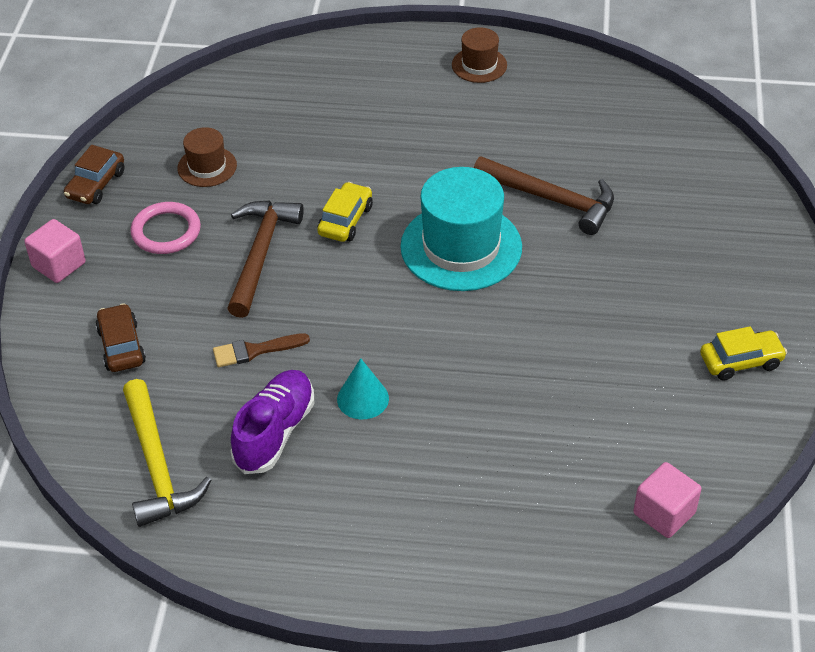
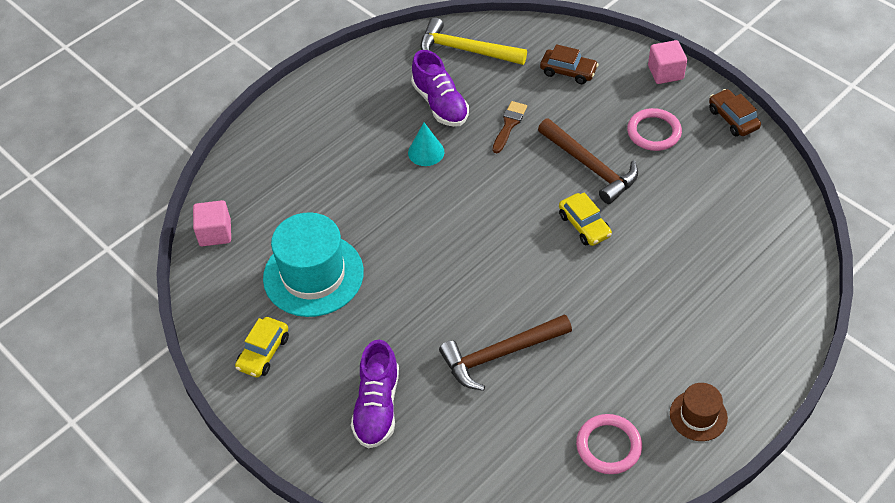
camera: 130 degrees right, 5 degrees up
(207, 167) = (705, 181): brown hat -> none
(461, 247) = (502, 271): turquoise hat -> turquoise hat (313, 275)
(562, 97) = (608, 446): none -> pink ring
(693, 246) = (377, 406): none -> purple shoe

